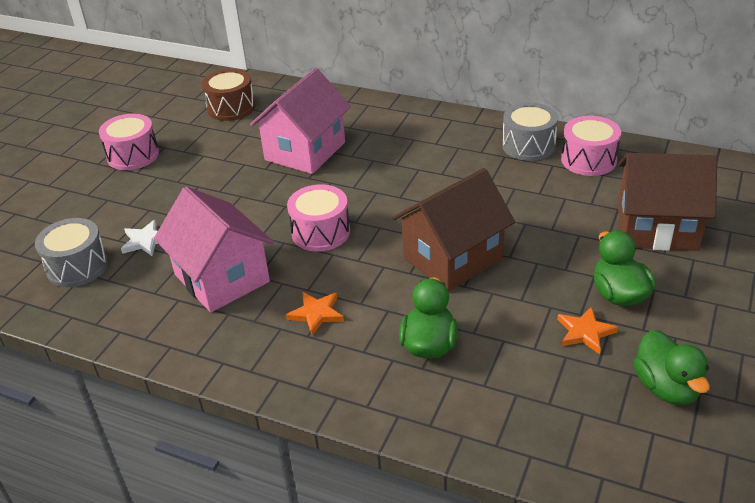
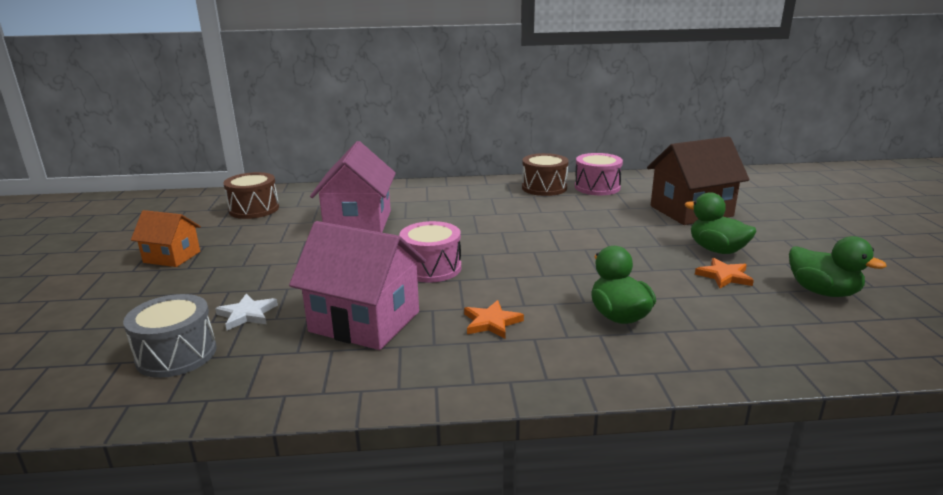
camera: 30 degrees left, 15 degrees down
(133, 155) = (172, 257): pink drum -> orange house
(452, 258) = (567, 258): brown house -> none
(528, 145) = (544, 188): grey drum -> brown drum

